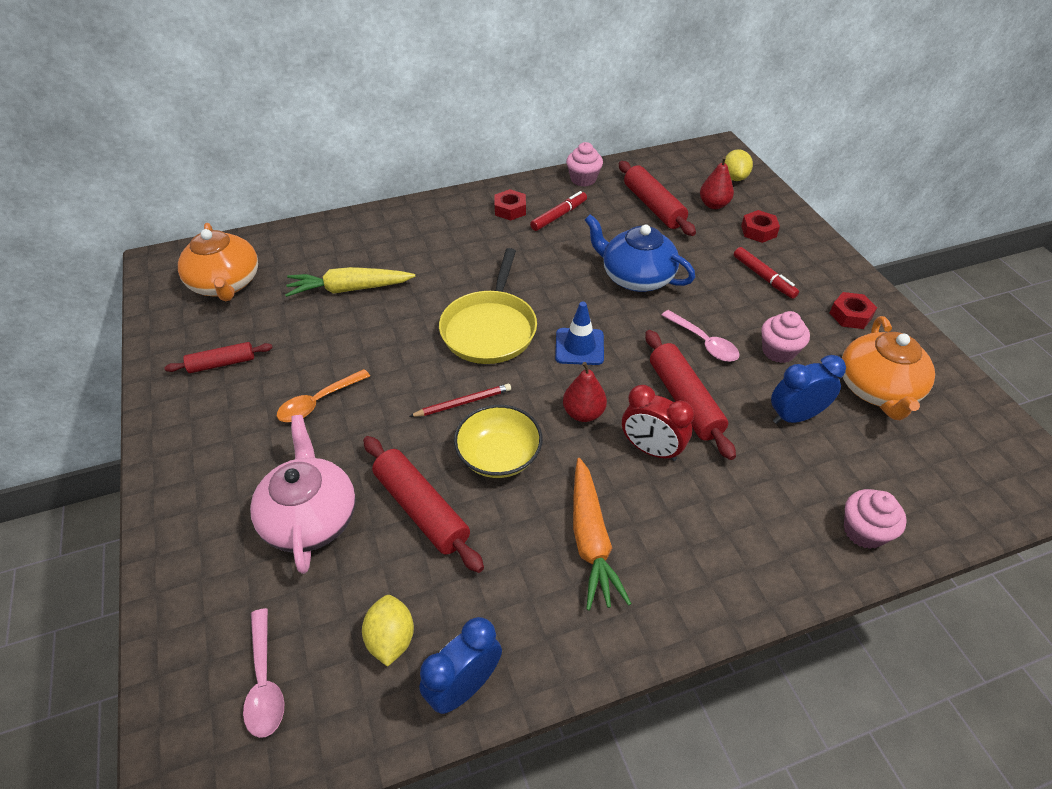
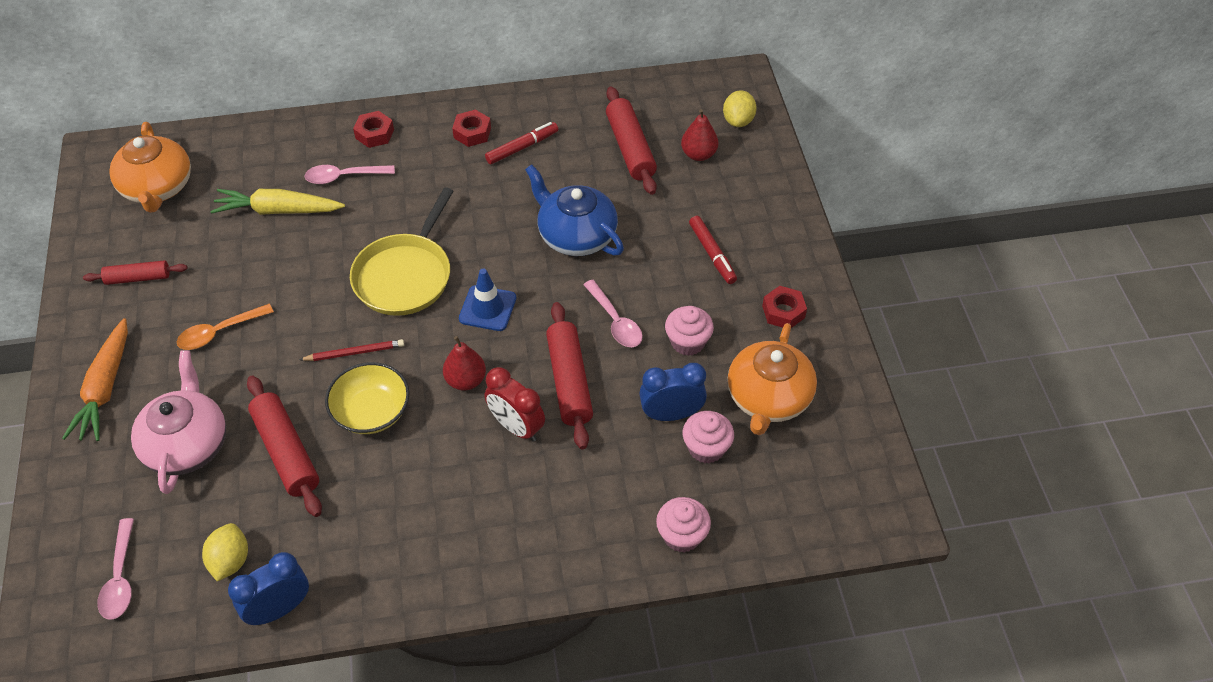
camera: 10 degrees right, 5 degrees up
(404, 255) = (344, 177): none -> pink spoon
(583, 179) = (566, 102): pink cupcake -> pink cupcake (706, 448)
(591, 540) = (428, 504): orange carrot -> orange carrot (105, 388)
(758, 231) = (733, 195): red nut -> red nut (374, 134)

